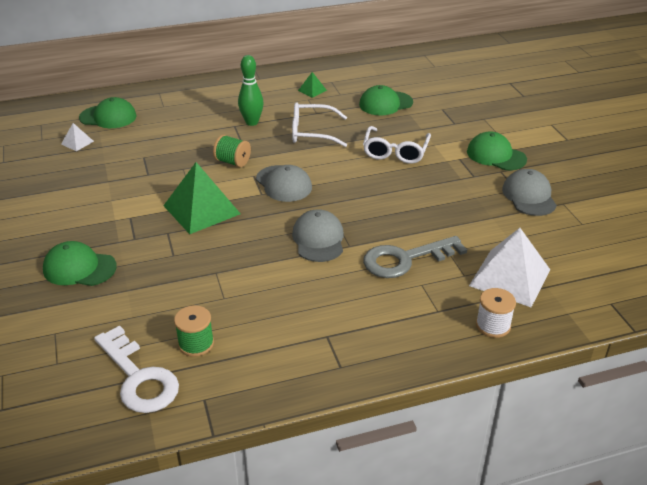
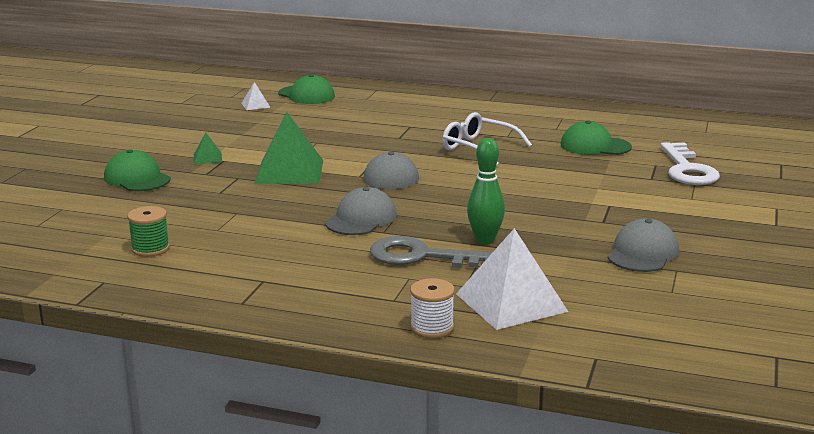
camera: 35 degrees right, 15 degrees down
(138, 377) = (78, 252): white key -> white key (687, 169)
(233, 162) = (368, 149): green spool -> none
(252, 122) = (430, 128): green bowling pin -> green bowling pin (485, 240)
(312, 90) = (530, 119): green pyramid -> green pyramid (207, 158)
(395, 152) = (544, 182): white glasses -> none
(496, 155) = (658, 213): green cap -> none

